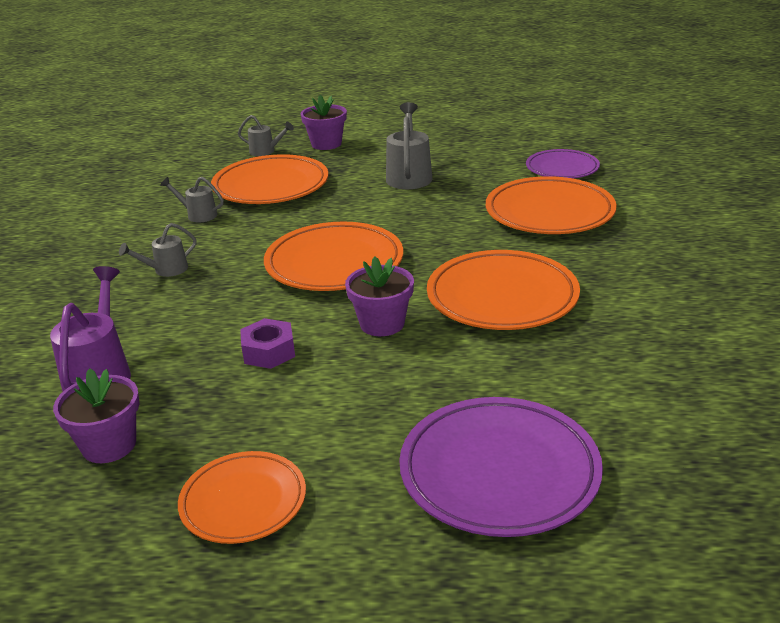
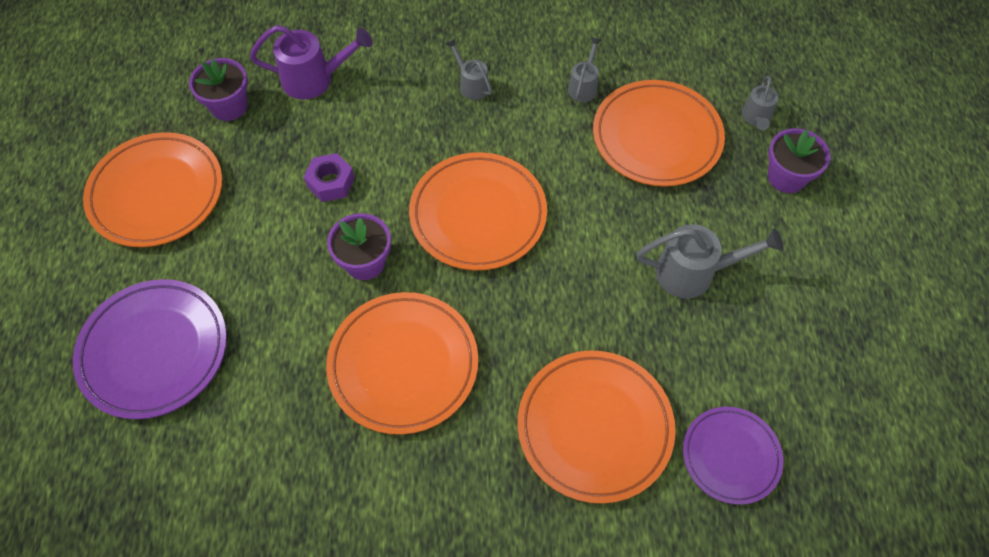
camera: 85 degrees right, 30 degrees up
(243, 501) = (157, 193): orange plate -> orange plate, size x1.60

